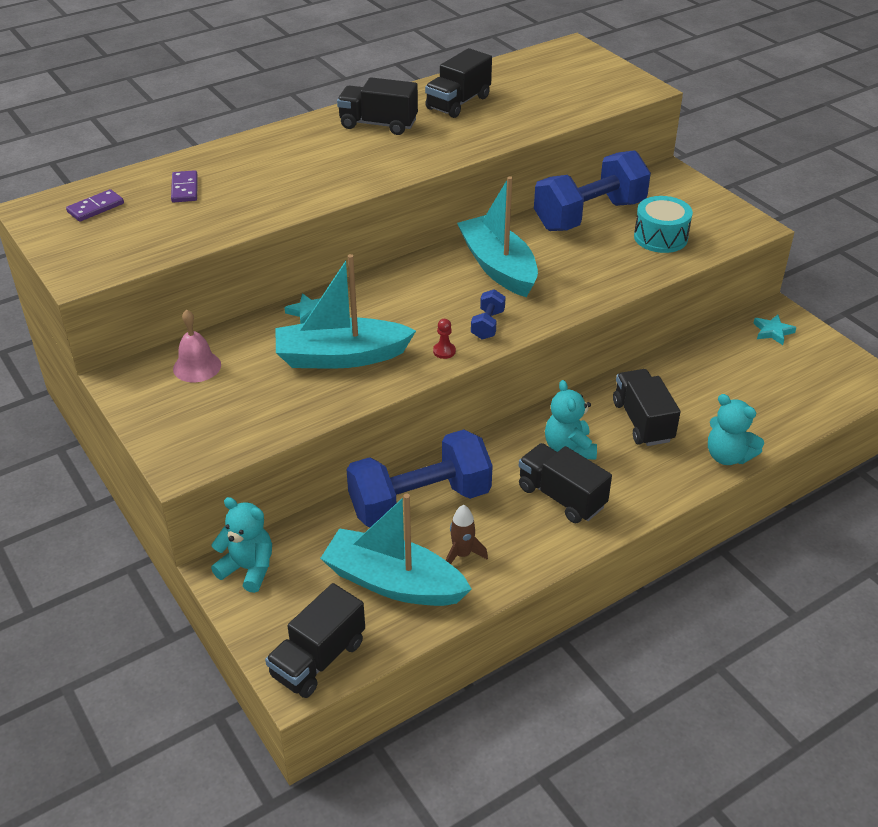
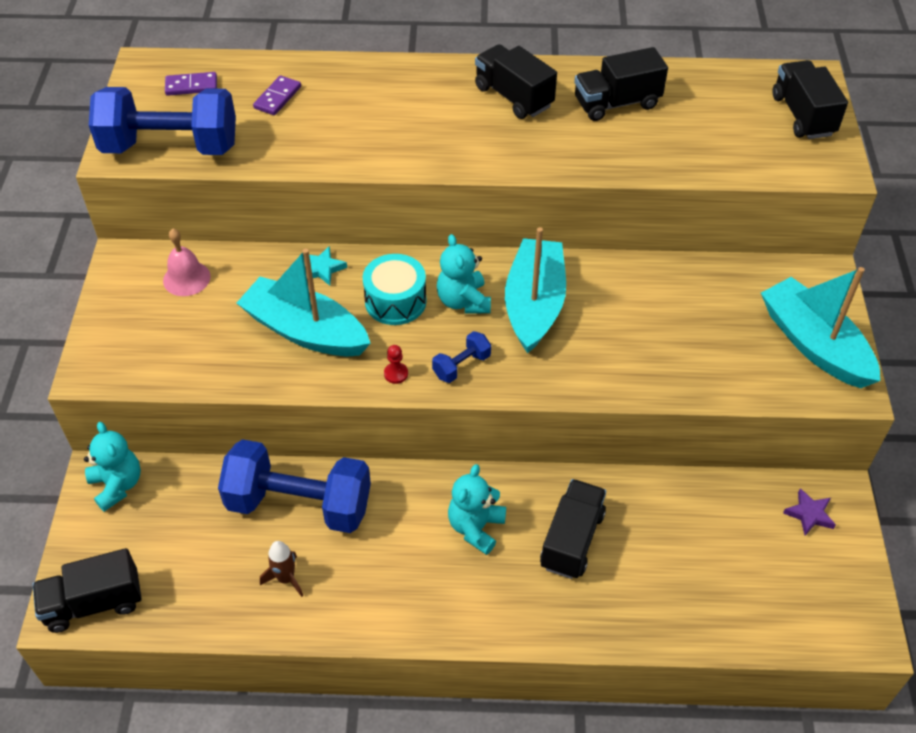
camera: 35 degrees right, 10 degrees up
(393, 582) = (209, 569): turquoise boat -> turquoise boat (814, 344)
(561, 497) = (421, 574): black truck -> black truck (802, 115)
(589, 215) = (684, 288): blue dumbbell -> blue dumbbell (170, 147)
(660, 237) = (732, 352): turquoise drum -> turquoise drum (395, 301)
(728, 456) = (618, 628): turquoise teddy bear -> turquoise teddy bear (463, 301)
(773, 332) = (809, 514): turquoise star -> purple star

